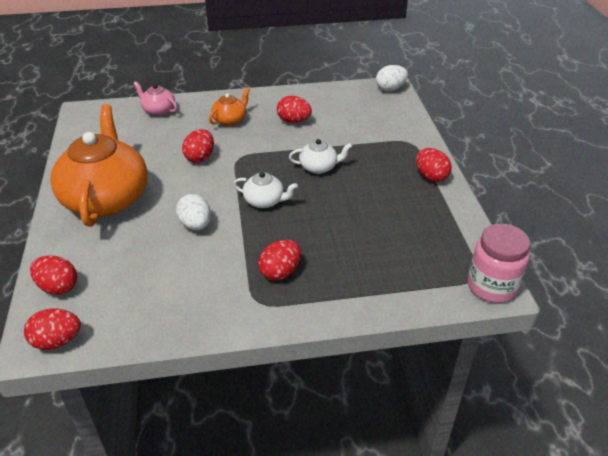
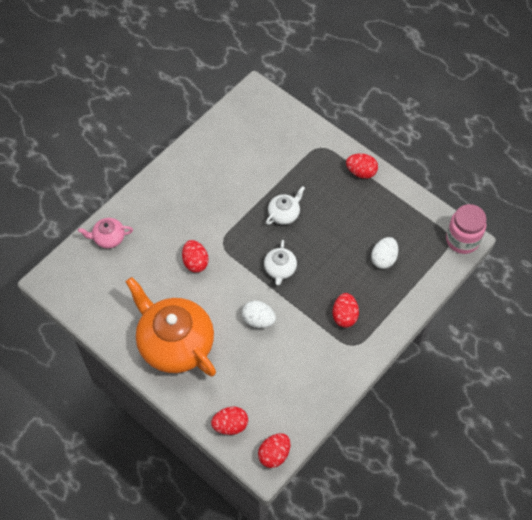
camera: 40 degrees left, 20 degrees up
(230, 120) = (175, 210): orange teapot -> none
(264, 201) = (280, 269): white teapot -> white teapot turned 120 degrees clockwise
(294, 121) = (222, 179): red egg -> none
(390, 89) = (257, 95): white egg -> white egg (383, 259)

